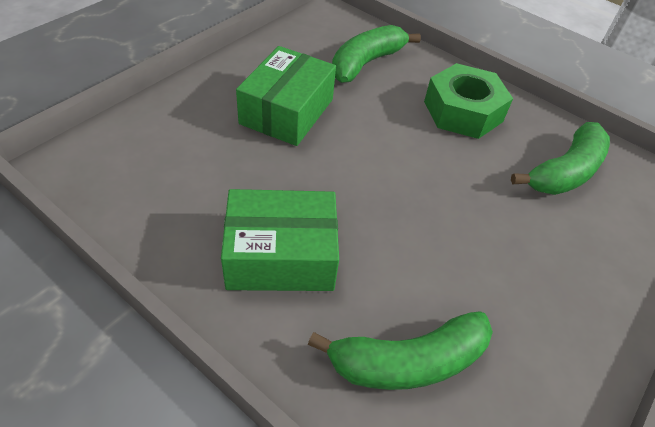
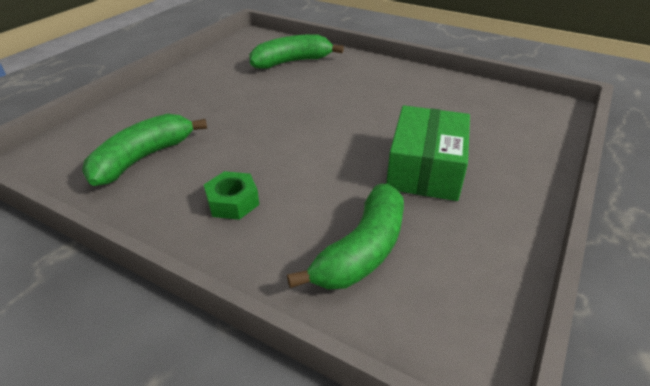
camera: 175 degrees right, 10 degrees down
(281, 255) = (374, 85): green box -> none
(463, 111) = (233, 202): green nut -> green nut, size x0.57

